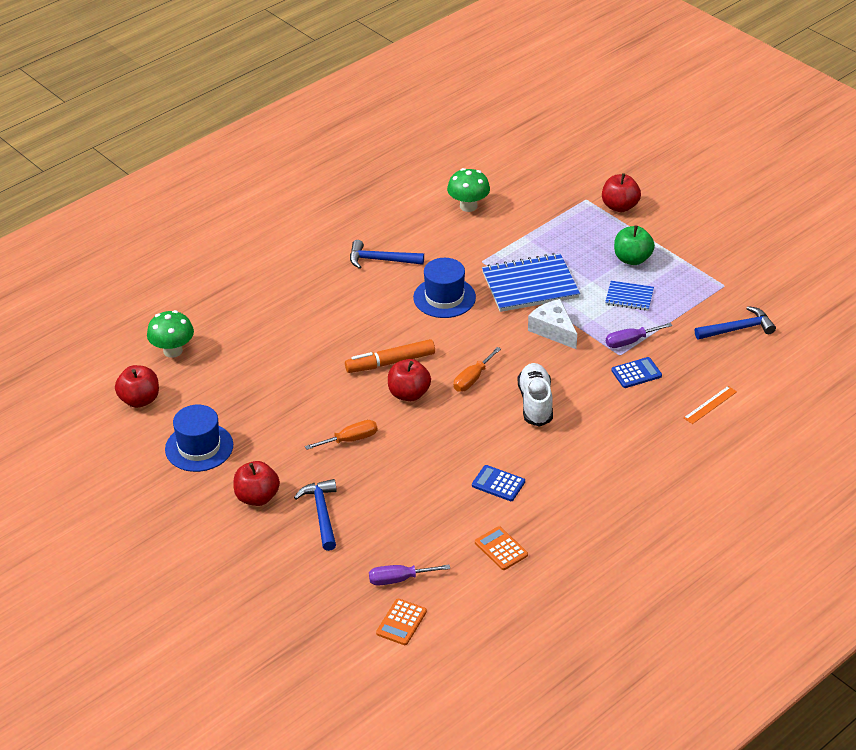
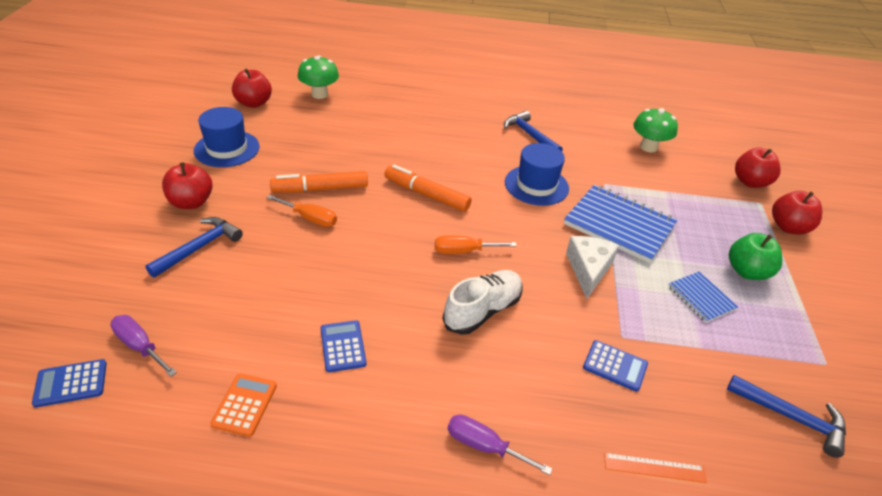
camera: 45 degrees right, 0 degrees up
(319, 417) = (320, 189): none -> orange marker
(401, 622) = (71, 383): orange calculator -> blue calculator
(409, 394) = (401, 223): red apple -> red apple (750, 182)
(630, 341) = (649, 334): purple screwdriver -> purple screwdriver (484, 446)

